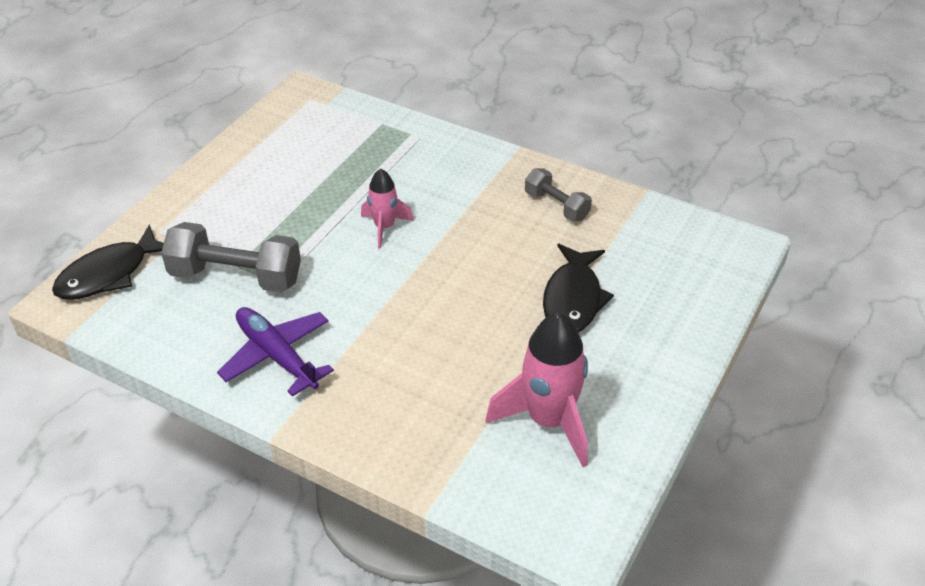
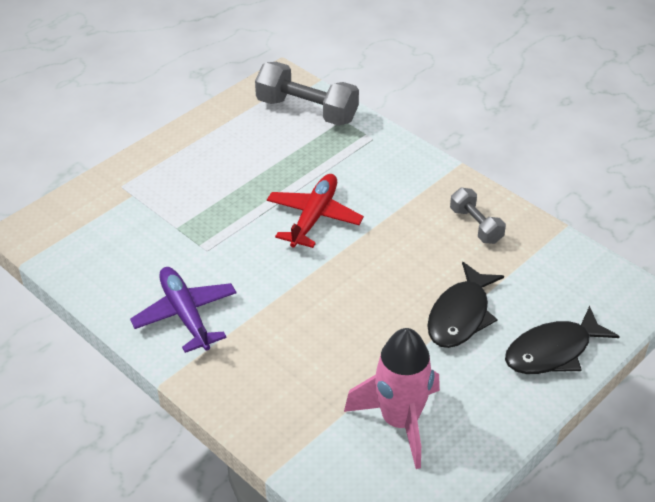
camera: 15 degrees right, 0 degrees up
(109, 274) = (70, 215): black fish -> black fish (553, 351)
(236, 277) = (173, 238): grey dumbbell -> grey dumbbell (307, 110)
(384, 227) = (314, 217): pink rocket -> red plane

